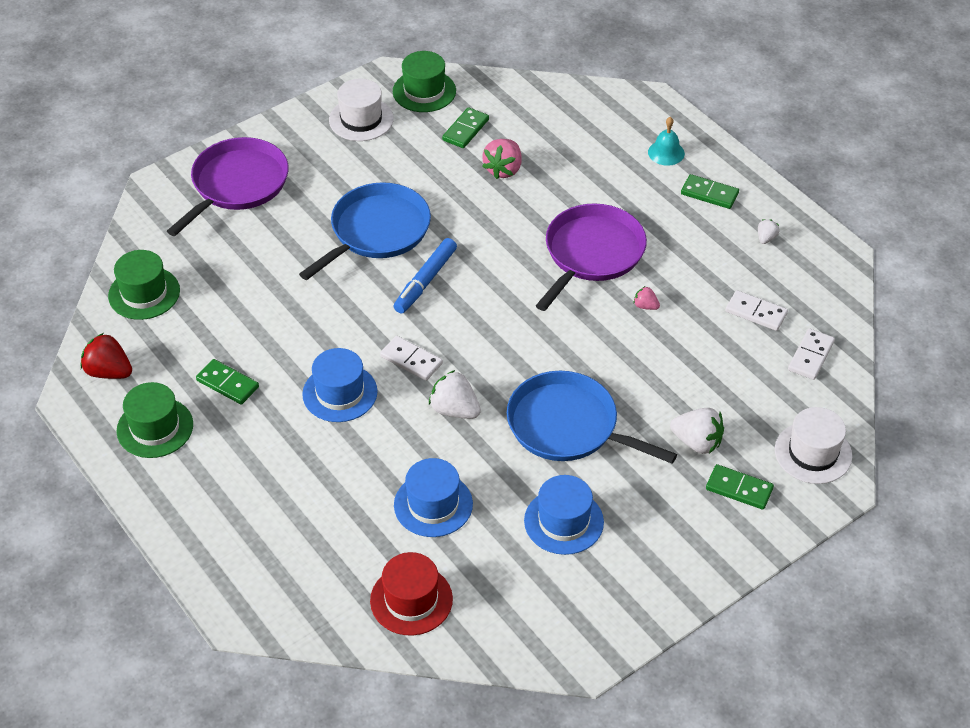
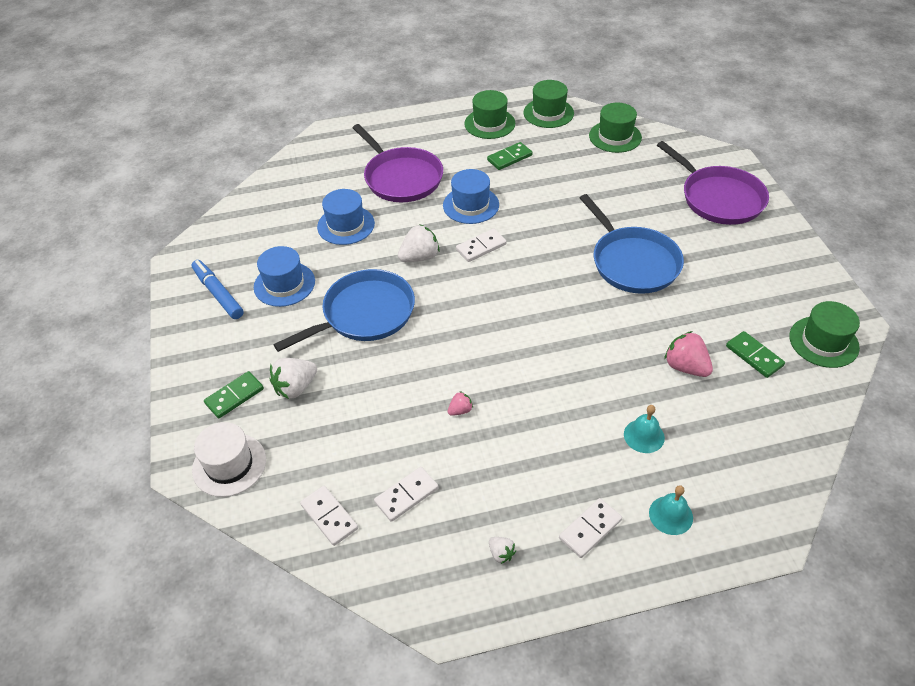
camera: 115 degrees right, 0 degrees up
(109, 372) = (548, 113): red strawberry -> green hat
(361, 119) = (788, 287): white hat -> none
(411, 600) = (283, 198): red hat -> none
(426, 281) = (561, 276): blue marker -> blue marker (218, 294)
(591, 254) = (544, 394): purple pan -> purple pan (401, 178)
(598, 181) = (644, 436): none -> turquoise bell
(709, 193) = (590, 529): green domino -> white domino

